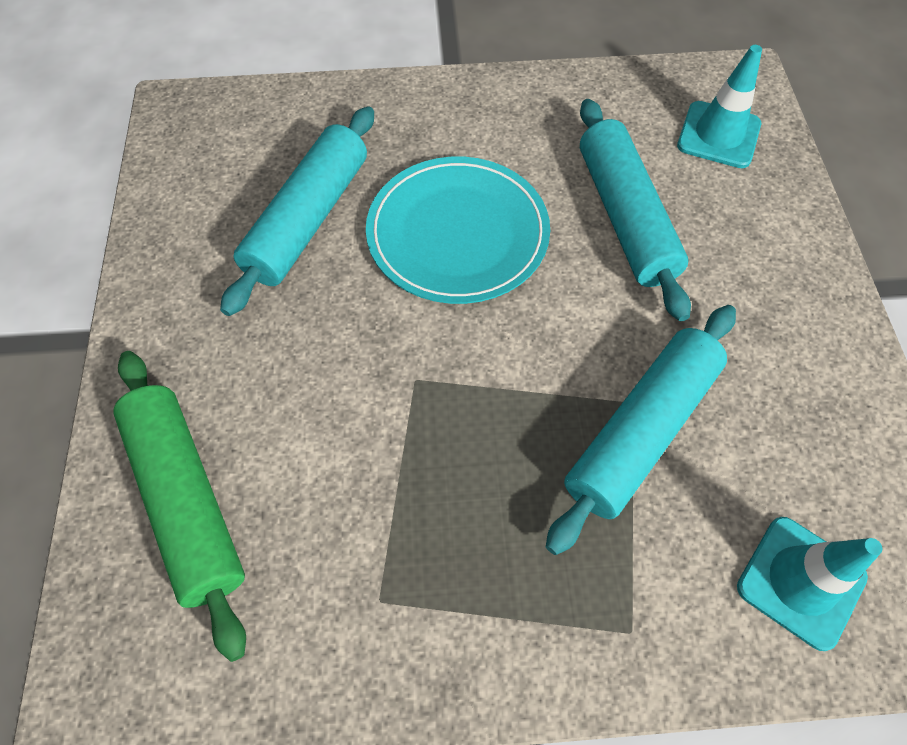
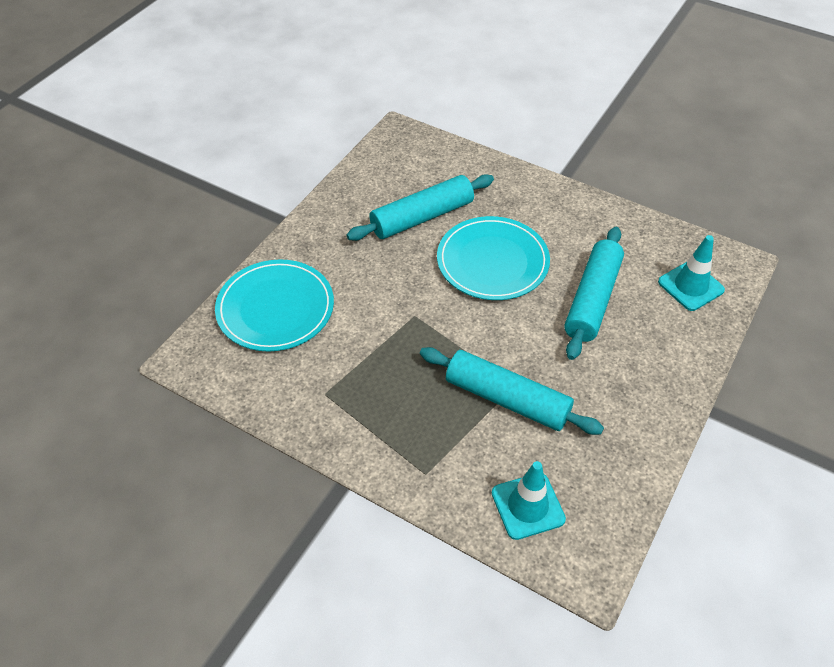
camera: 35 degrees right, 10 degrees down
(187, 500) = (275, 308): green rolling pin -> turquoise plate
(641, 431) = (507, 399): turquoise rolling pin -> turquoise rolling pin turned 45 degrees clockwise

